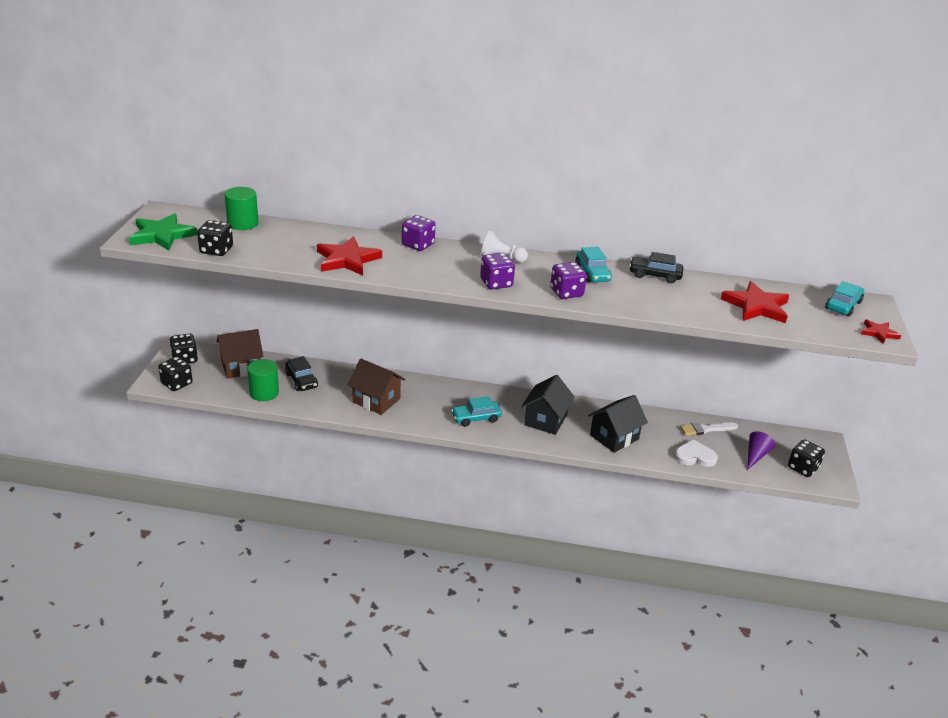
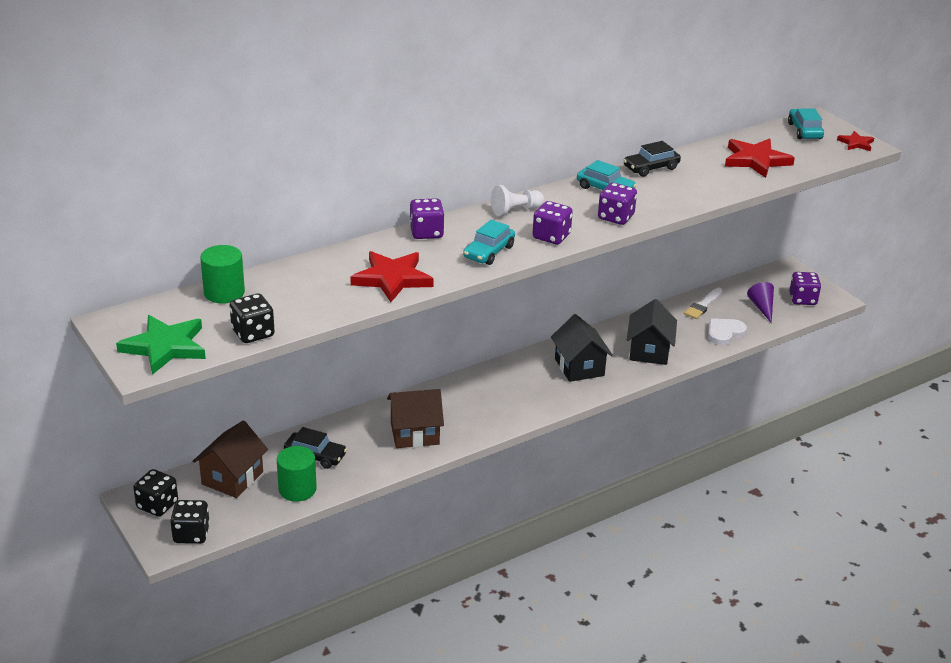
camera: 40 degrees left, 0 degrees up
(476, 418) = (523, 399): turquoise car -> turquoise car (489, 252)
(802, 468) = (802, 299): black dice -> purple dice

